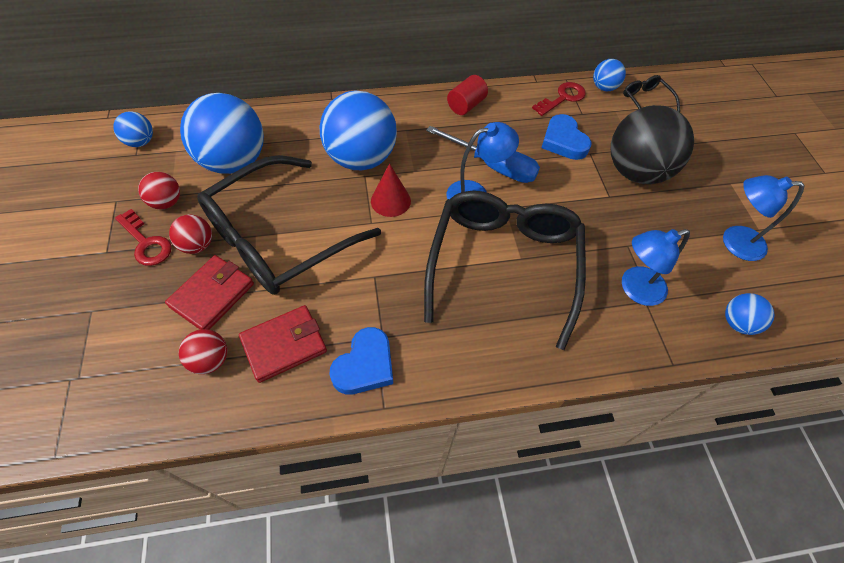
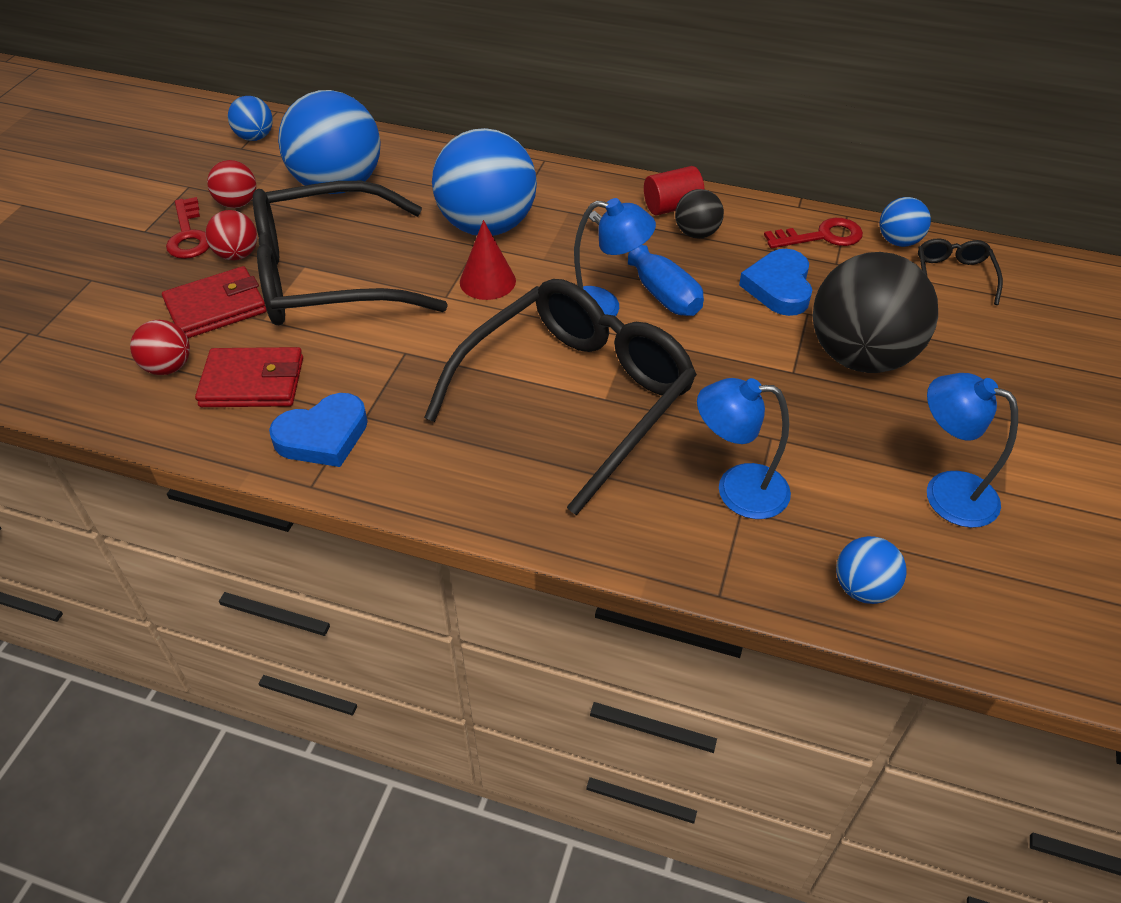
camera: 30 degrees right, 10 degrees down
(493, 119) = (696, 233): none -> black ball

